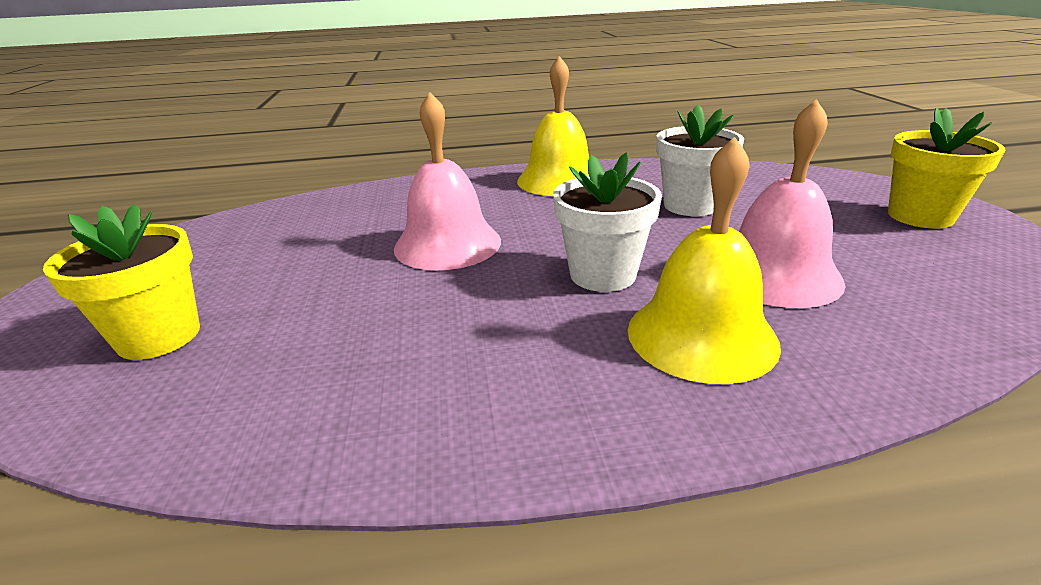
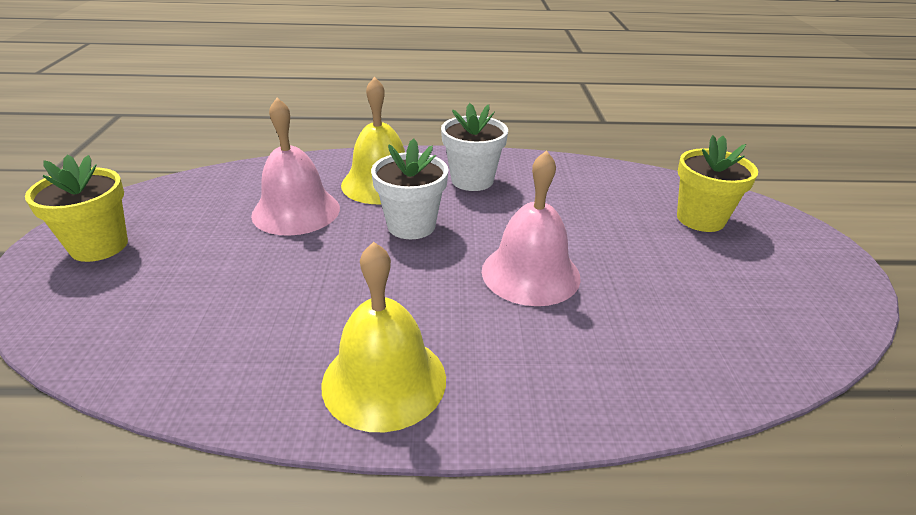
camera: 175 degrees left, 5 degrees up
(690, 205) = (272, 294): white flower pot -> white flower pot (472, 180)

